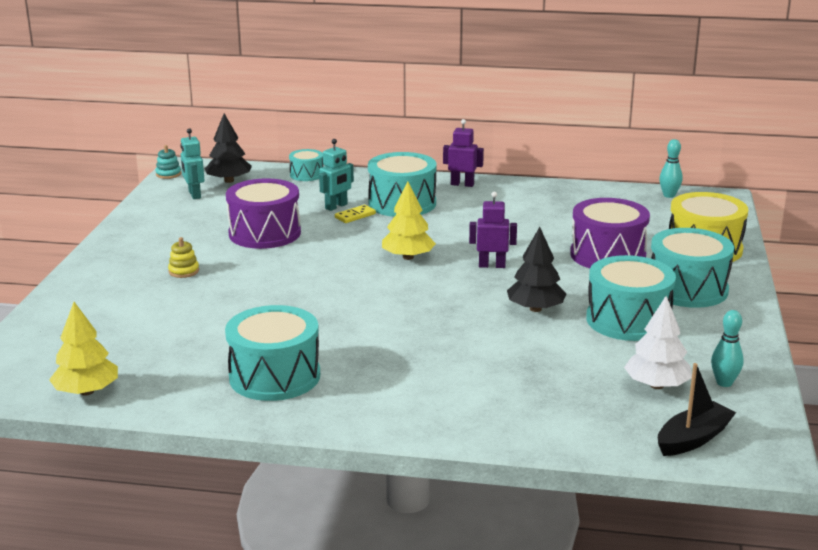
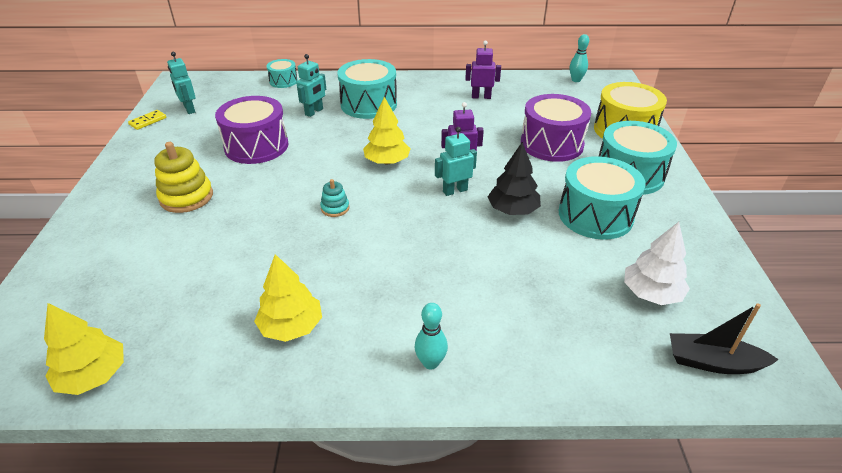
camera: 10 degrees left, 15 degrees up
(168, 174) = (164, 89): turquoise stacking toy -> turquoise stacking toy (335, 208)
(184, 271) = (186, 197): yellow stacking toy -> yellow stacking toy, size x1.86
(229, 181) = (218, 92): black tree -> none
(274, 376) = (291, 327): turquoise drum -> yellow tree
(355, 216) = (332, 120): yellow domino -> yellow domino (148, 121)
(462, 184) = (412, 81): purple robot -> purple robot (481, 97)
(476, 288) = (455, 190): none -> turquoise robot
(693, 439) = (713, 362): black boat -> black boat turned 120 degrees counterclockwise
(724, 383) = (707, 282): turquoise bowling pin -> turquoise bowling pin (430, 363)

